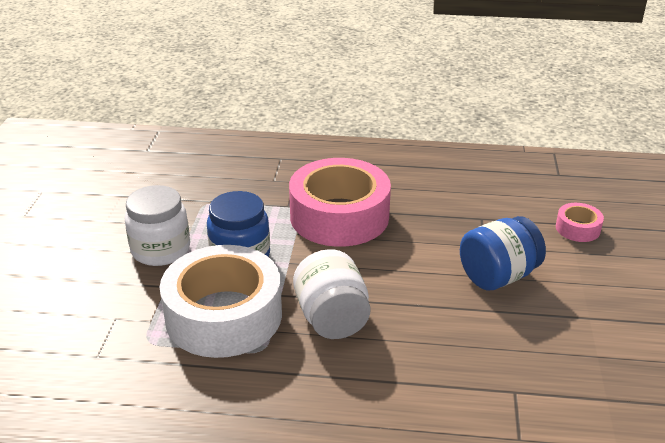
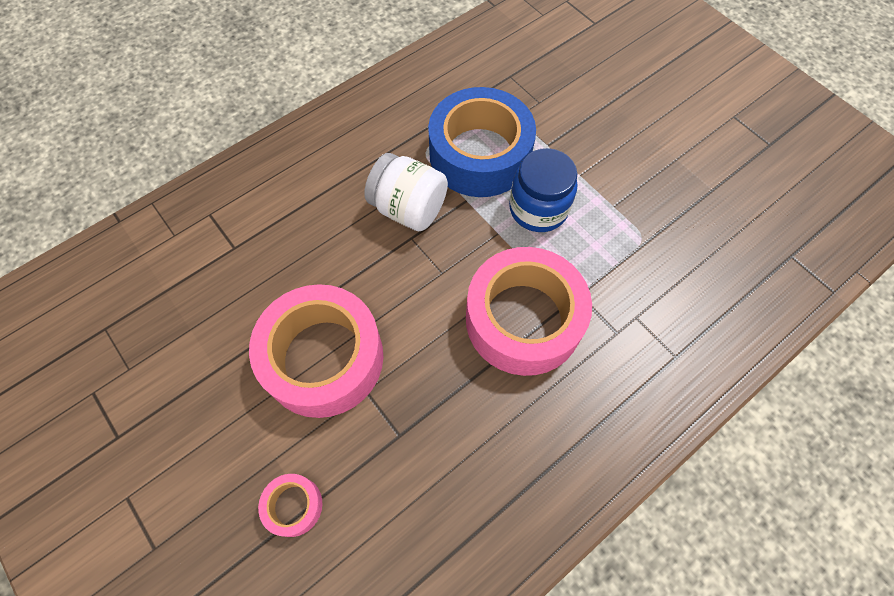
camera: 135 degrees right, 30 degrees up
(161, 250) = (598, 167): white jar -> none
(224, 315) = (479, 154): white tape -> blue tape
(498, 276) = (323, 358): blue jar -> pink tape

